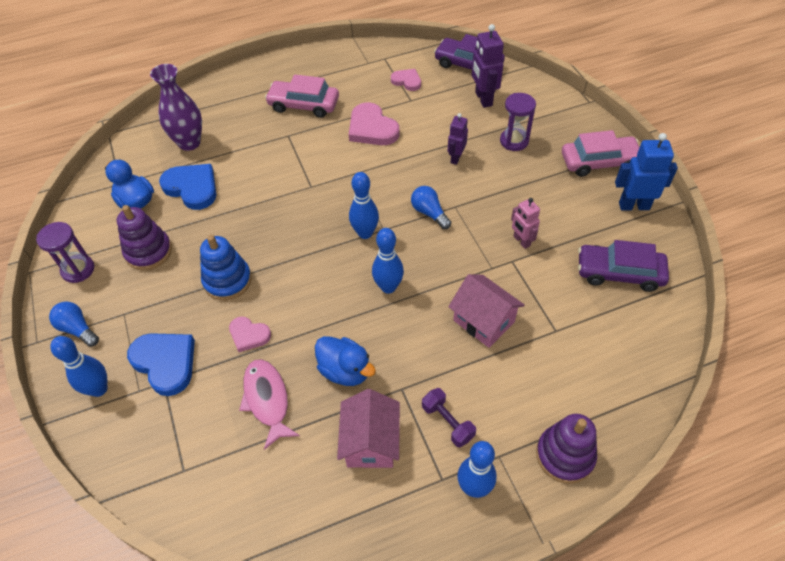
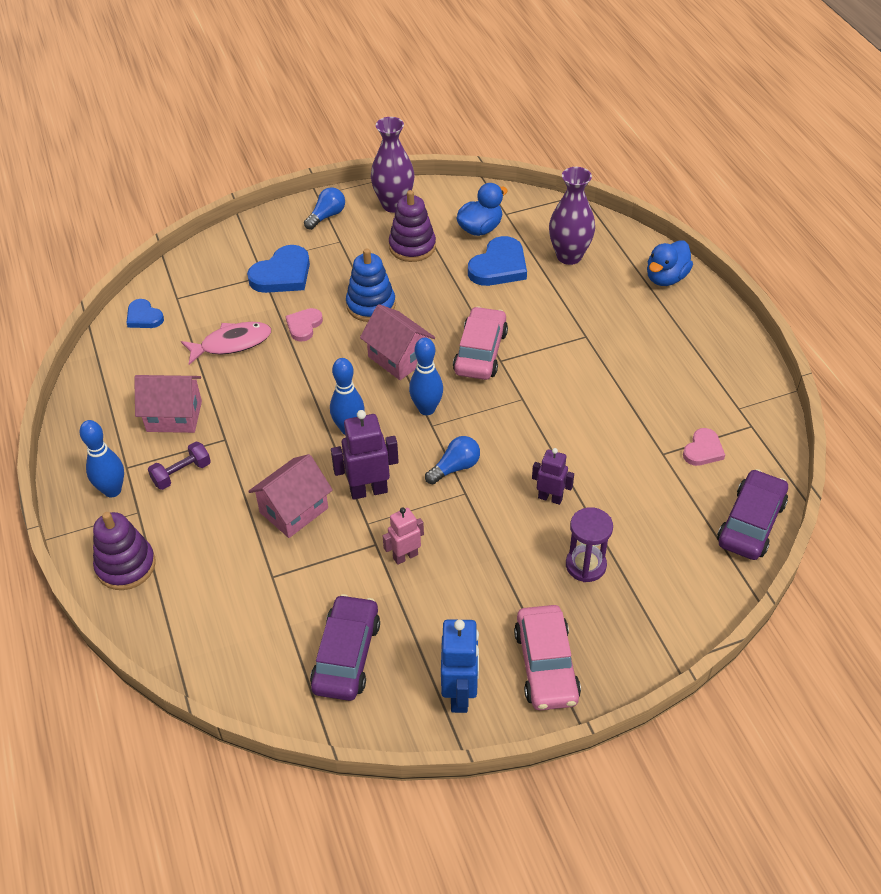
camera: 90 degrees right, 5 degrees down
(78, 270) = (394, 205): purple hourglass -> purple vase
(99, 389) = (263, 238): blue bowling pin -> none
(210, 504) = (144, 317): none -> blue heart
(302, 255) = (398, 358): none -> pink house
(304, 105) = (642, 347): pink car -> pink car (480, 352)
(345, 370) = (252, 396): blue duck -> blue duck (666, 278)
(372, 128) = (602, 413): pink heart -> none
(483, 99) = (673, 536): purple robot -> purple robot (368, 490)

